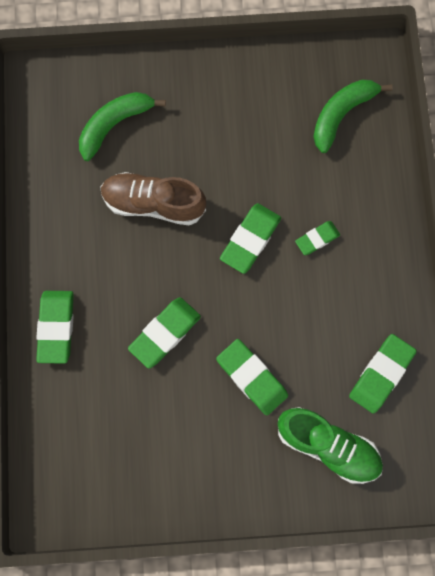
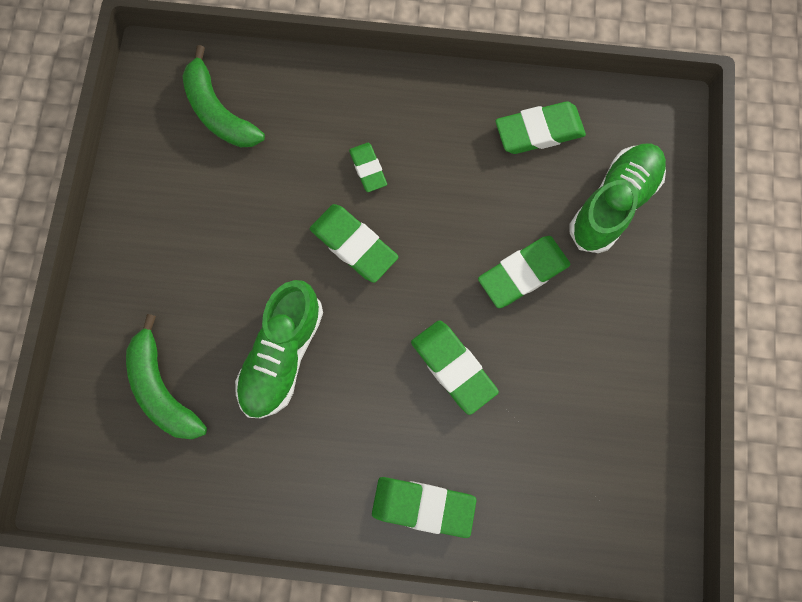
camera: 80 degrees left, 0 degrees up
(153, 203) = (282, 355): brown shoe -> green shoe
(381, 374) = (539, 131): green eraser -> green eraser turned 60 degrees counterclockwise

